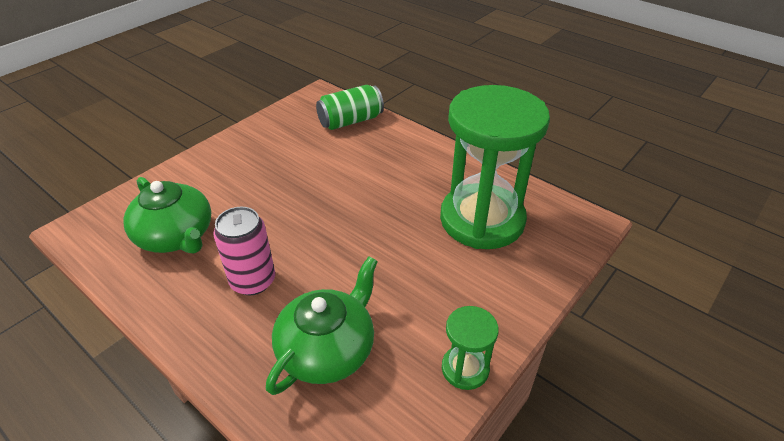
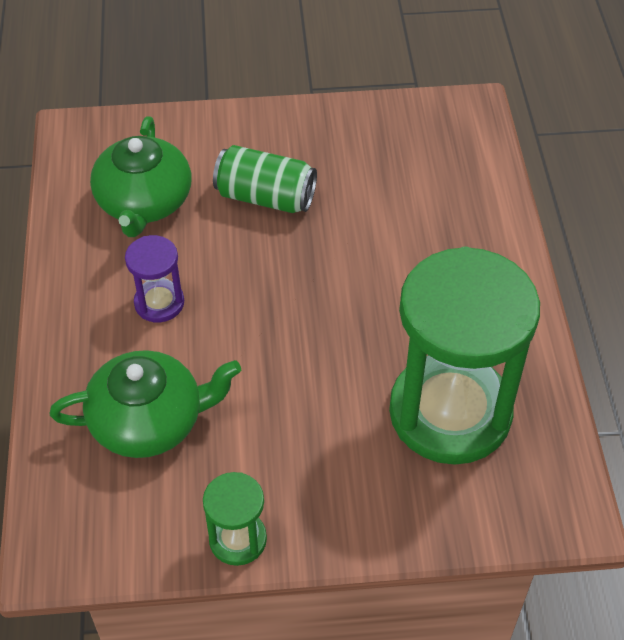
camera: 45 degrees right, 10 degrees up
(253, 281) = (159, 303): pink can -> purple hourglass
(350, 121) = (462, 174): green can -> green can (265, 197)

